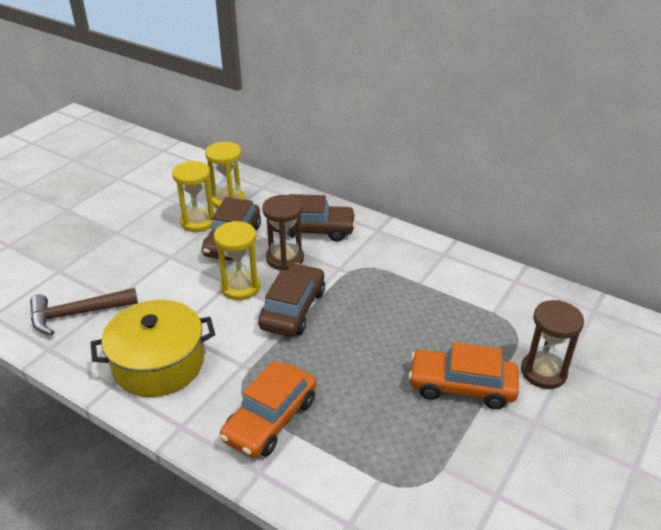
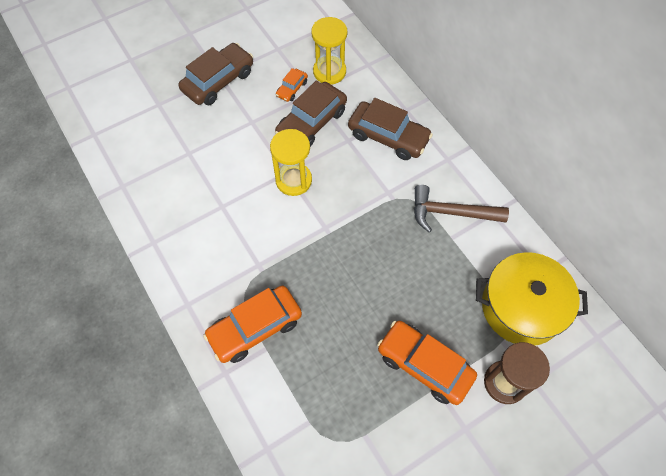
camera: 25 degrees right, 25 degrees up
(77, 314) = (156, 158): brown hammer -> brown hammer (451, 213)
(158, 363) = (196, 236): yellow pot -> yellow pot (521, 307)
(198, 222) = (292, 89): yellow hourglass -> orange car
(285, 259) = (346, 162): brown hourglass -> none
(293, 309) = (325, 222): brown car -> brown car (218, 81)

